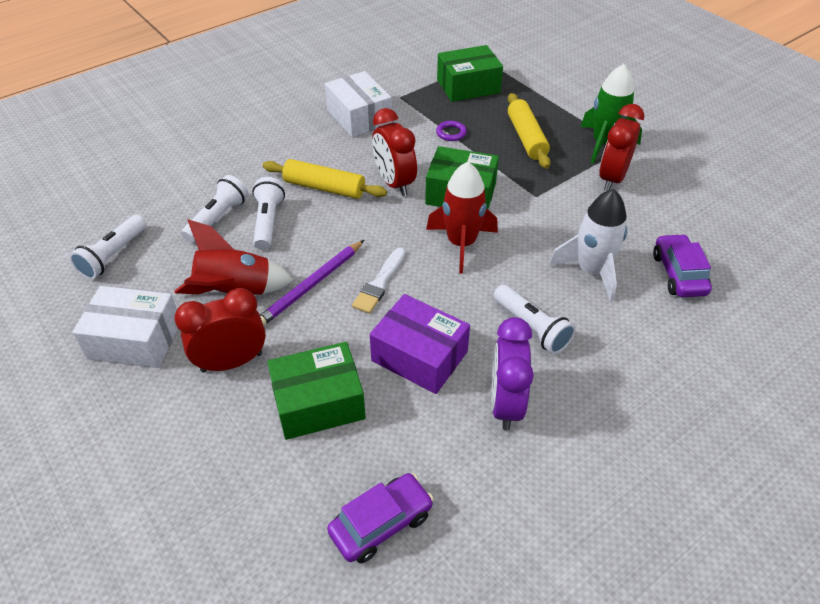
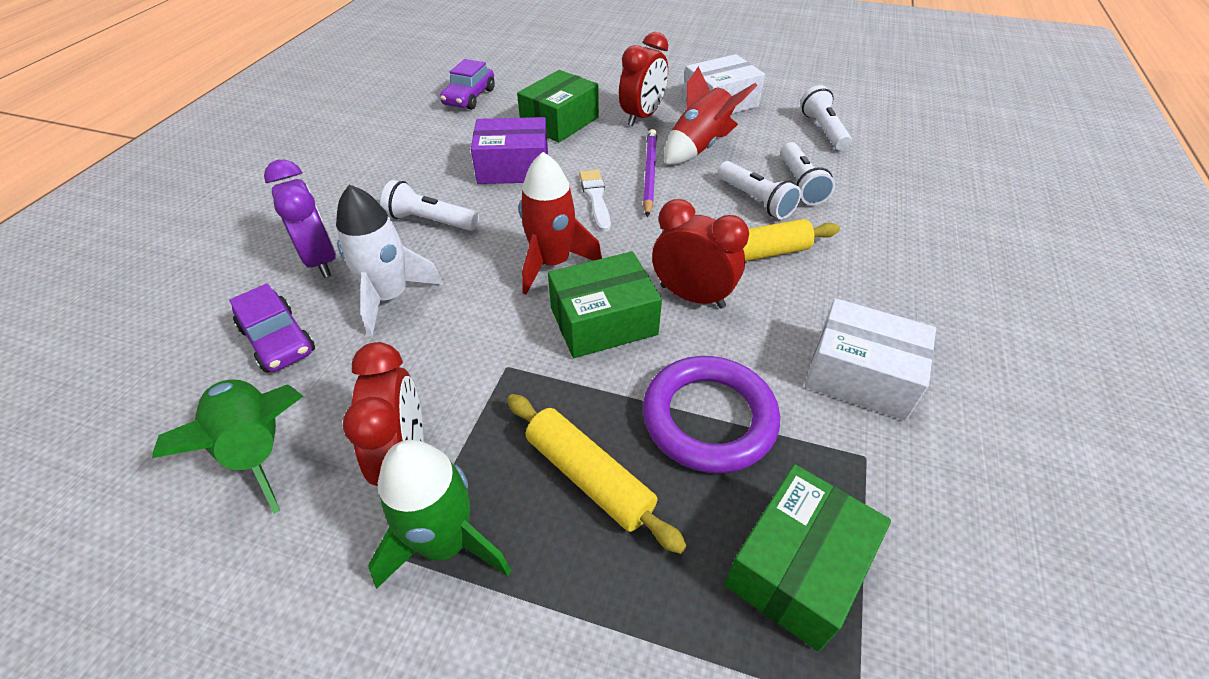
camera: 145 degrees right, 0 degrees up
(451, 133) = (709, 418): purple ring -> purple ring, size x2.43
(505, 404) = (425, 167): purple clock -> purple clock (321, 260)
(692, 215) = (258, 448): none -> green rocket

